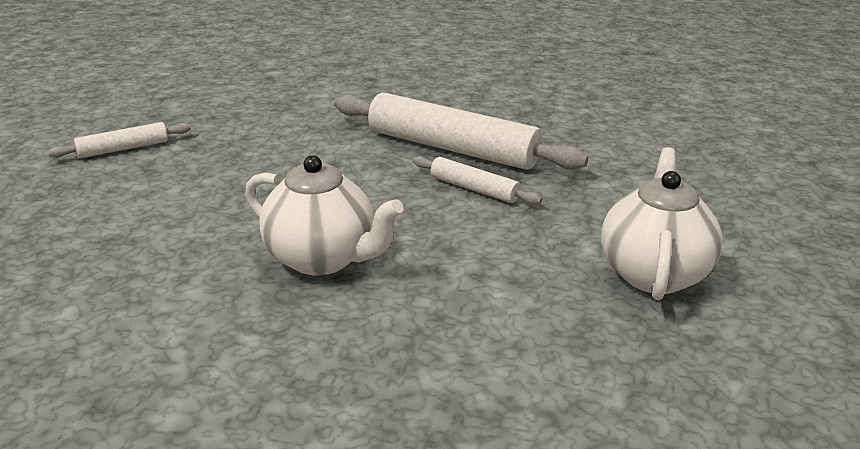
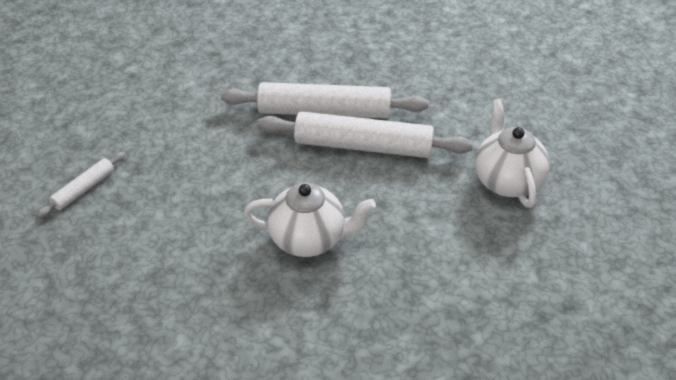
camera: 25 degrees left, 15 degrees up
(474, 189) = (363, 146): white rolling pin -> white rolling pin, size x2.04

